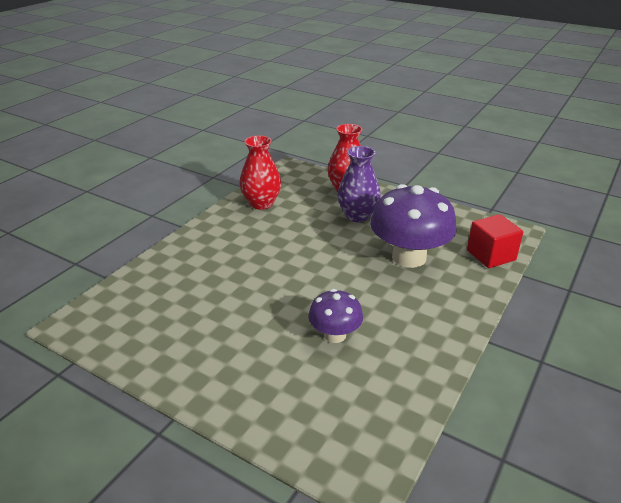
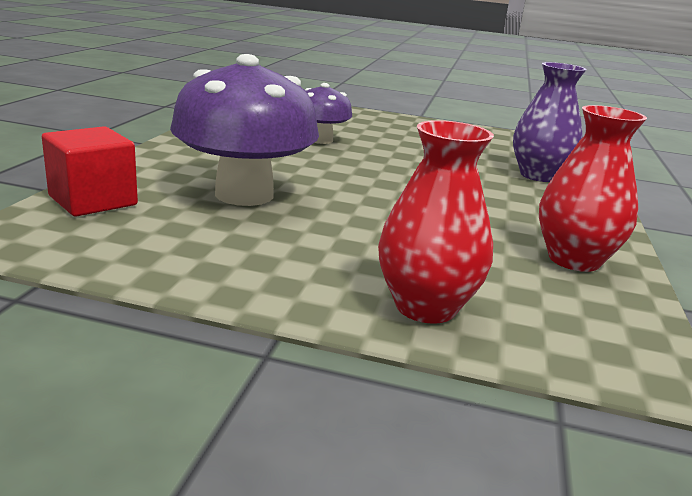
camera: 160 degrees right, 10 degrees down
(357, 216) = (361, 248): purple vase -> purple vase (538, 175)

